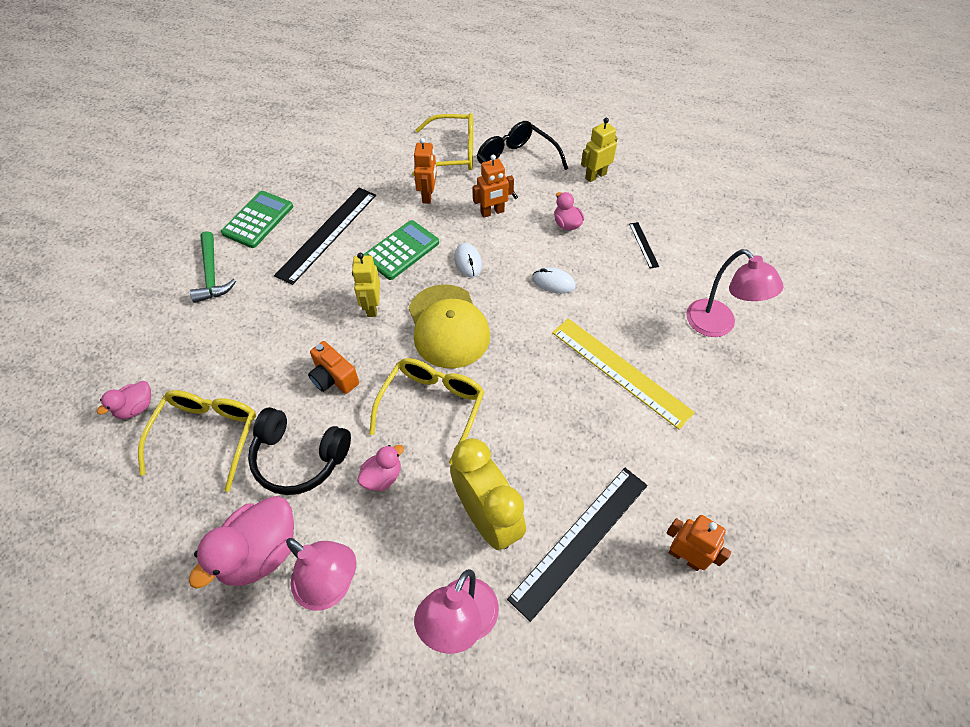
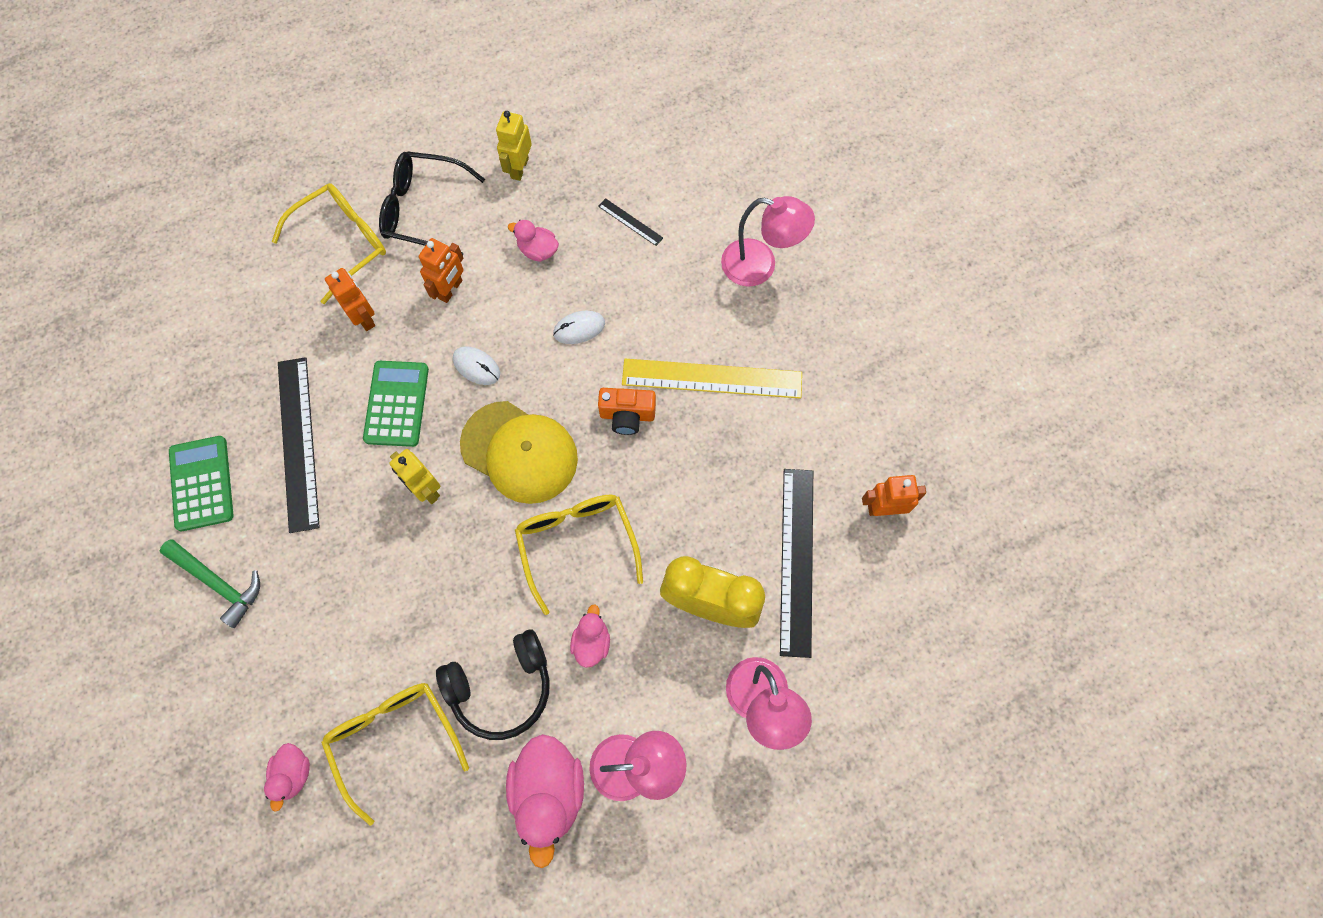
camera: 40 degrees left, 15 degrees up
(334, 378) = (459, 589): orange camera -> orange camera (627, 415)

